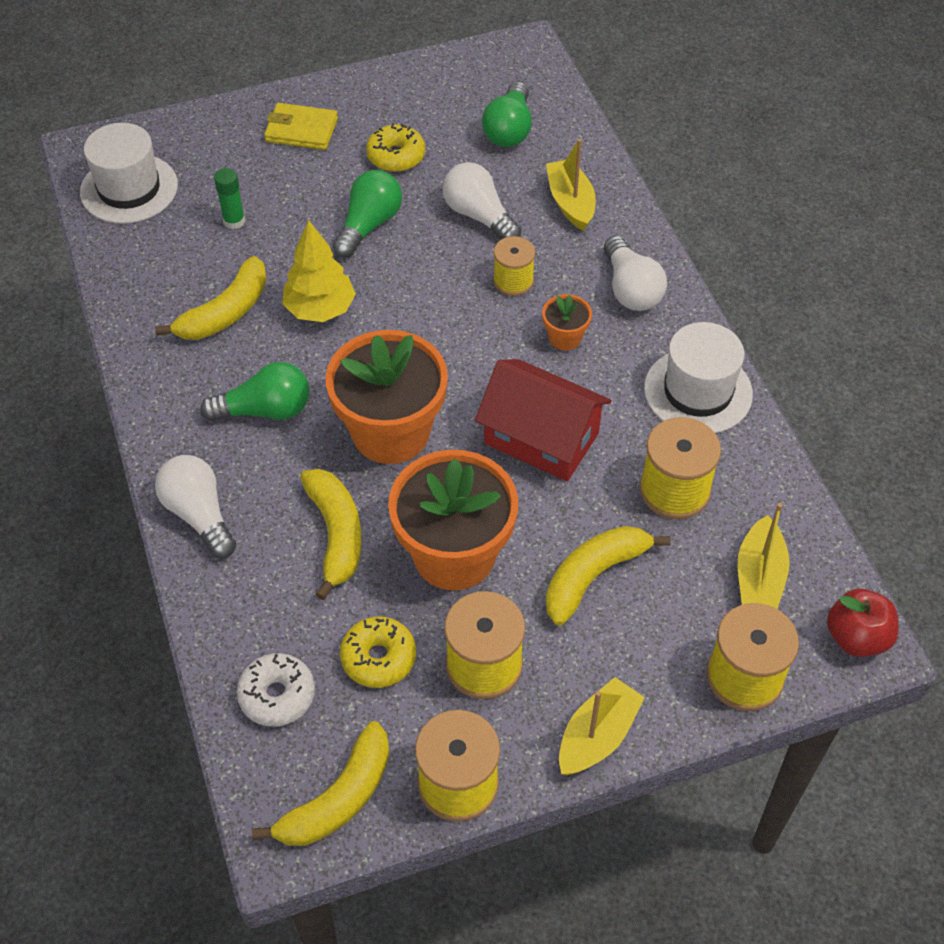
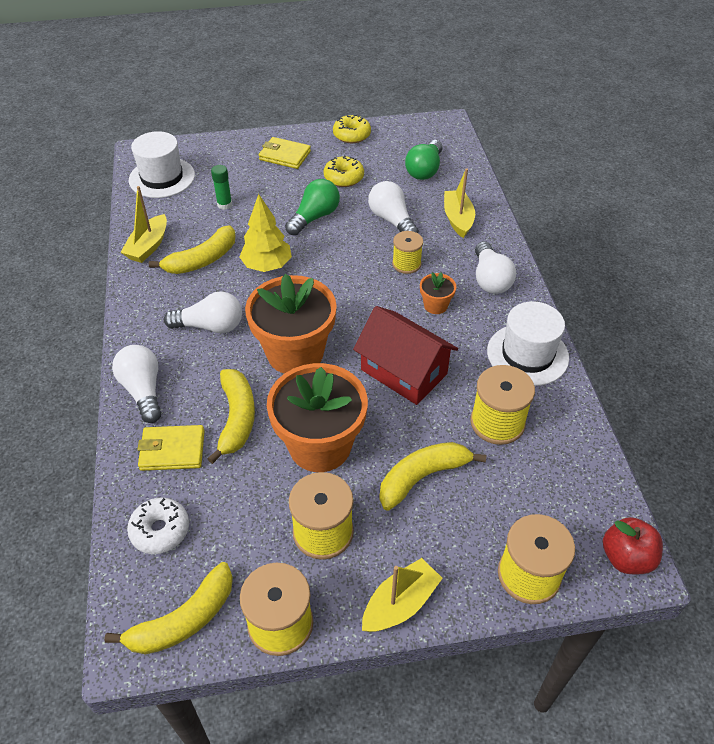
camera: 10 degrees right, 5 degrees down
(263, 590) = (172, 450): none -> yellow wallet
(265, 410) = (210, 326): green light bulb -> white light bulb
(378, 658) = (244, 514): yellow donut -> yellow donut (351, 135)
(759, 576) = (553, 497): yellow boat -> yellow boat (148, 246)

